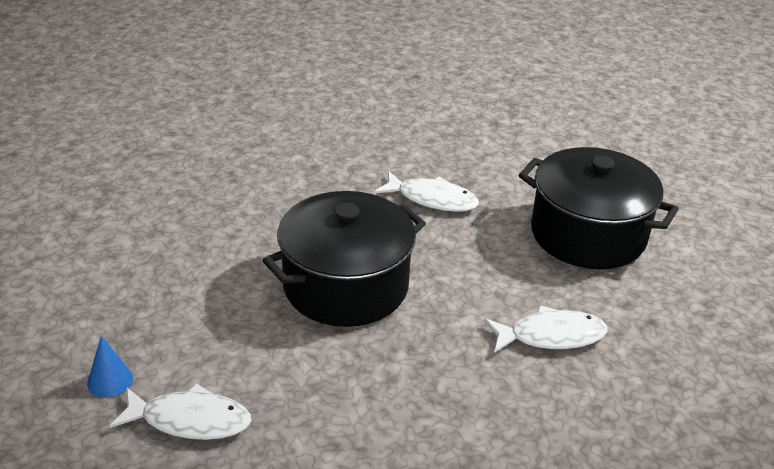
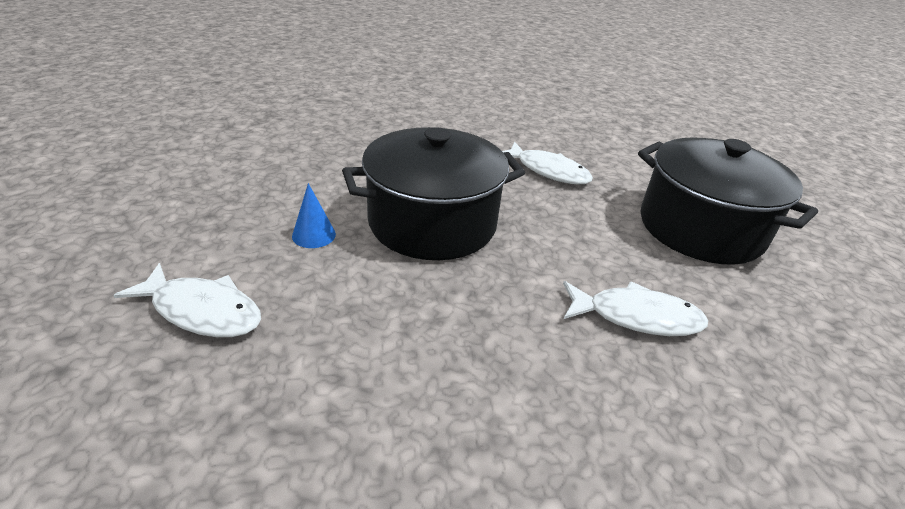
camera: 15 degrees right, 0 degrees up
(110, 381) = (156, 255): blue cone -> blue cone (314, 235)

